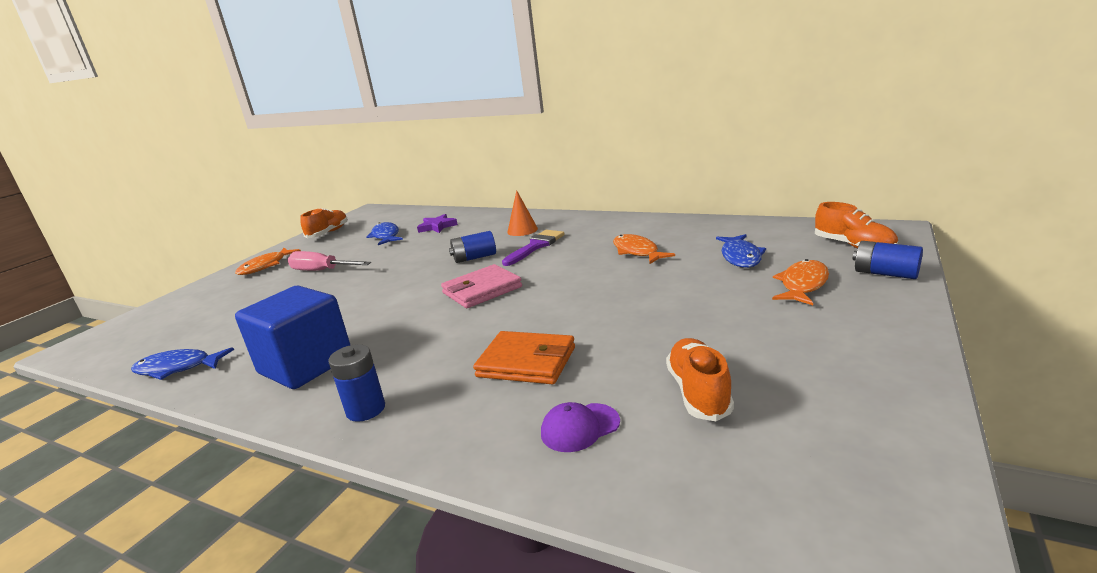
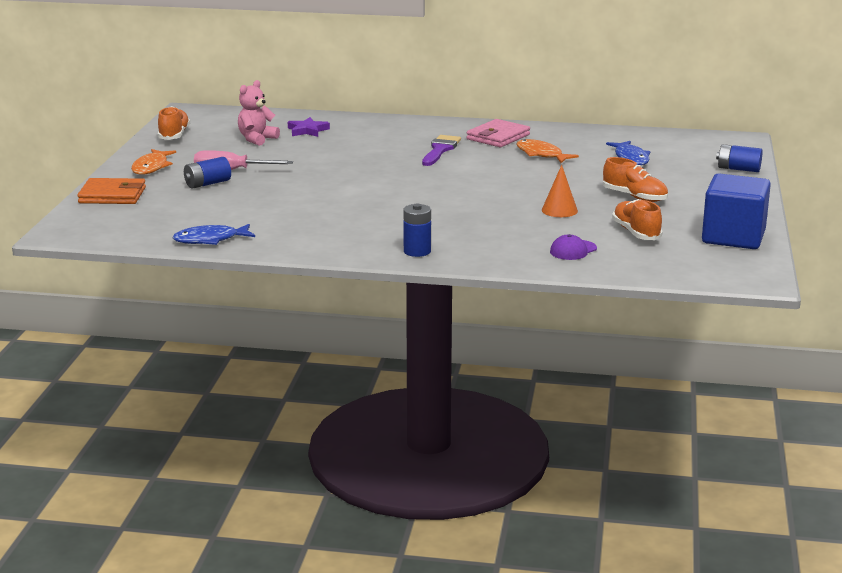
camera: 20 degrees left, 0 degrees up
(306, 365) = (330, 233): blue cube -> blue cube (733, 237)
(386, 236) = (257, 139): blue fish -> pink teddy bear
(474, 258) = (387, 159): blue battery -> blue battery (207, 184)
(482, 290) = (425, 183): pink wallet -> pink wallet (498, 137)
(522, 230) = (411, 135): orange cone -> orange cone (559, 210)
(526, 362) = (510, 224): orange wallet -> orange wallet (112, 195)
(803, 285) = (683, 176): orange fish -> none
(853, 246) = (714, 151): orange shoe -> orange shoe (634, 197)

